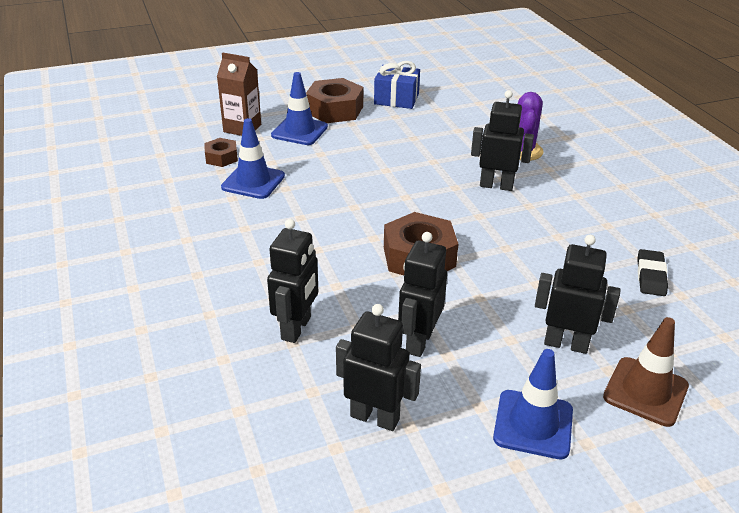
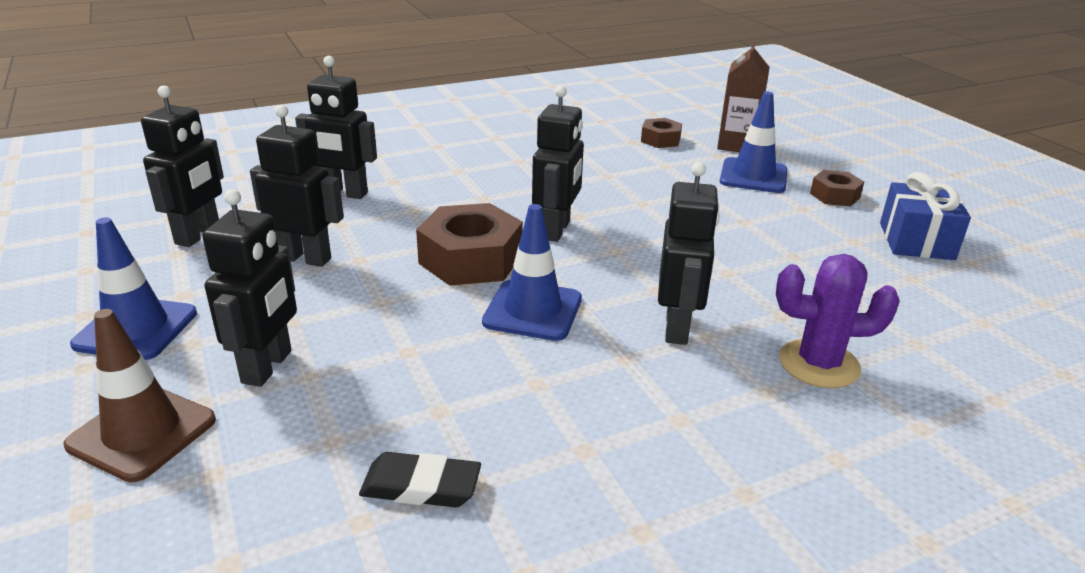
camera: 85 degrees right, 5 degrees down
(253, 182) = (615, 158): blue traffic cone -> blue traffic cone (533, 310)
(334, 110) = (834, 195): brown nut -> brown nut, size x0.55
(376, 218) = (556, 230): none -> black robot

